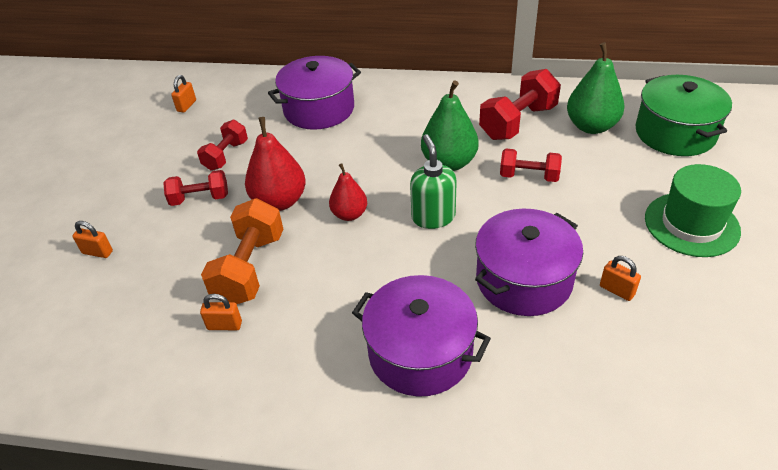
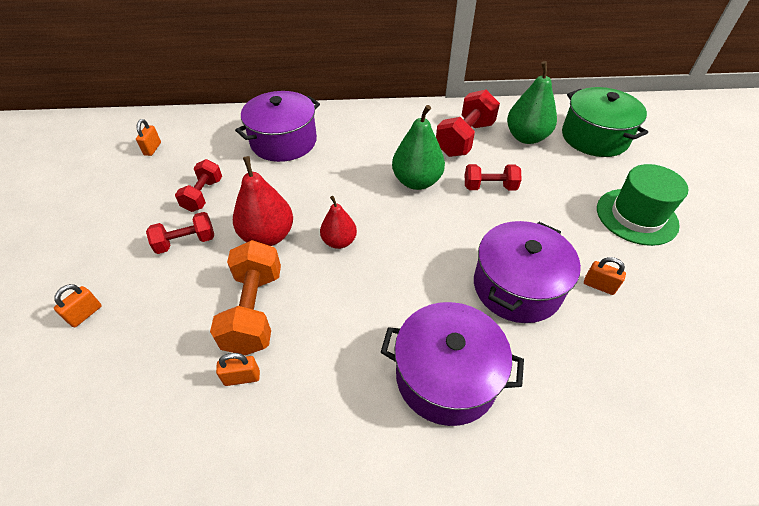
camera: 15 degrees left, 5 degrees up
(97, 252) = (85, 314): orange padlock -> orange padlock turned 60 degrees counterclockwise
(433, 217) = (417, 235): green soap dispenser -> none

